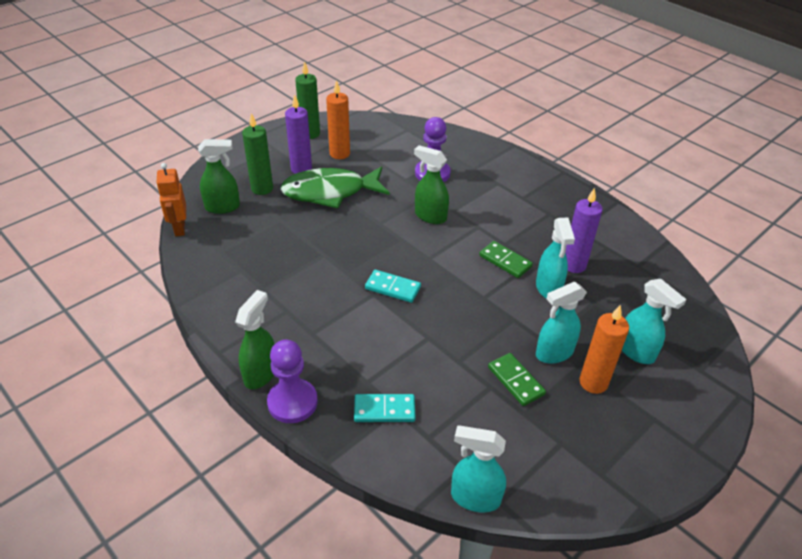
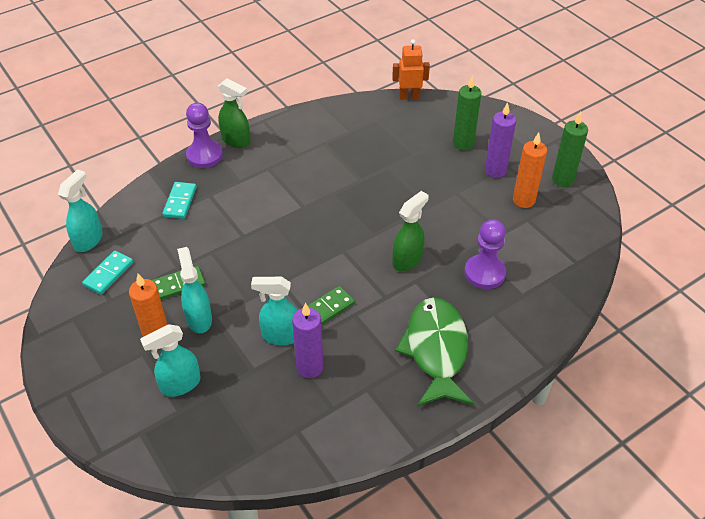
camera: 100 degrees right, 5 degrees up
(223, 207) = (436, 120): green spray bottle -> none
(330, 192) = (454, 189): green fish -> green fish (436, 350)
(392, 288) = (308, 220): turquoise domino -> turquoise domino (108, 274)

